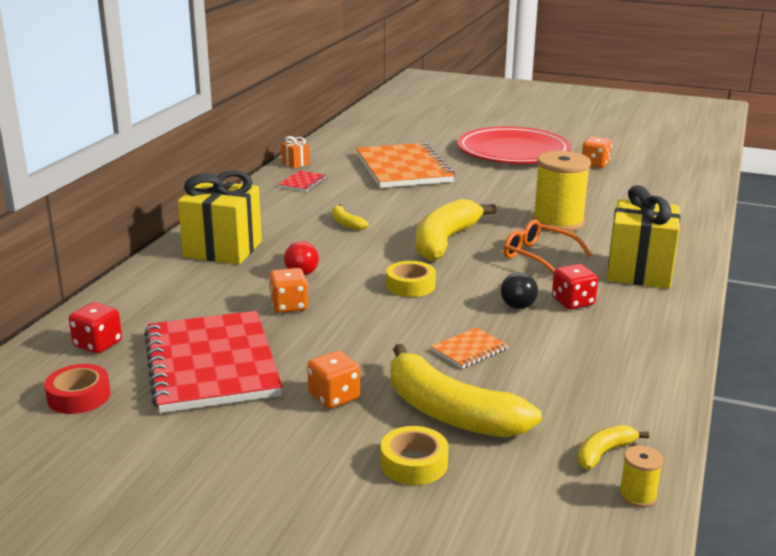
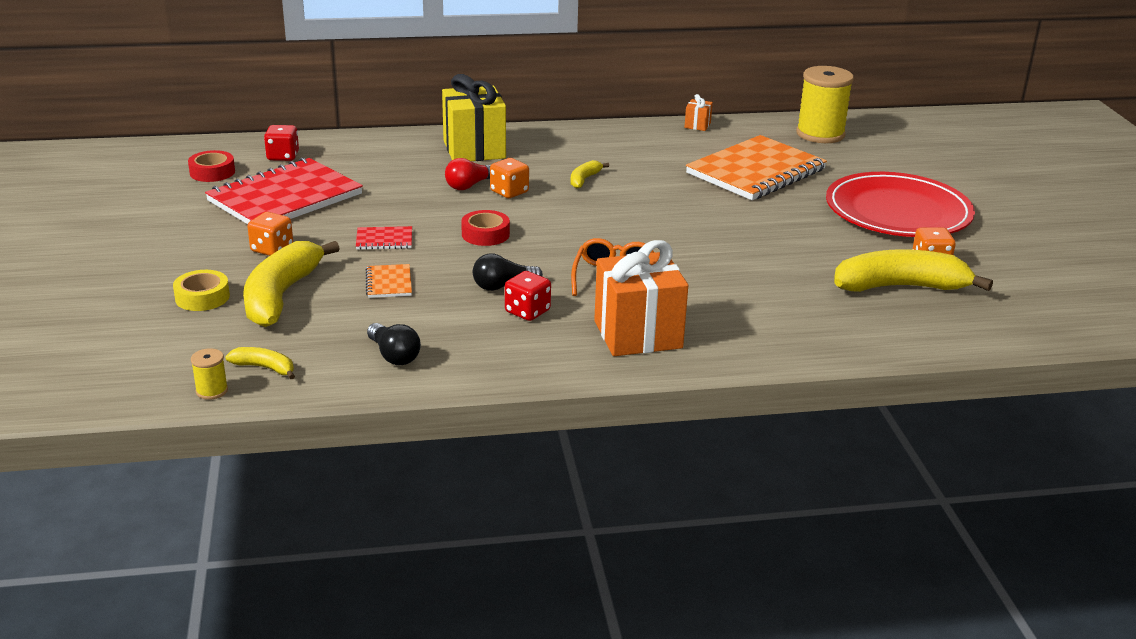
camera: 60 degrees right, 5 degrees up
(289, 306) = (399, 199): orange dice -> orange dice (509, 192)
(303, 183) = (654, 140): red notebook -> red notebook (384, 240)
(410, 285) = (485, 234): yellow tape -> red tape
(445, 241) = (597, 228): yellow banana -> yellow banana (900, 287)
(469, 350) = (389, 283): orange notebook -> orange notebook turned 60 degrees clockwise
(558, 222) = (715, 272): yellow spool -> yellow spool (820, 134)
(617, 378) = (394, 355): none -> black light bulb
(639, 272) = (638, 334): yellow gift -> orange gift

